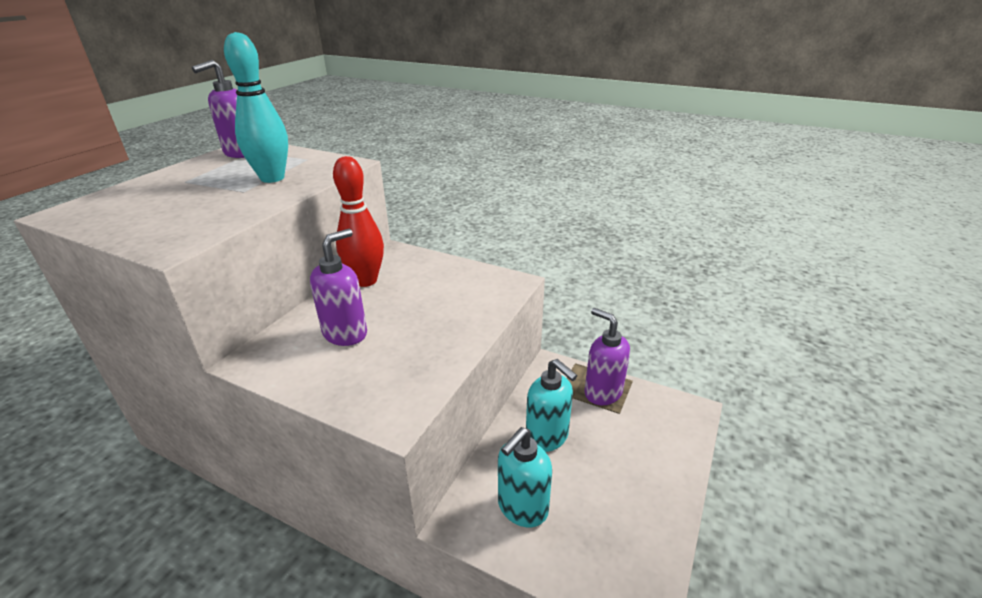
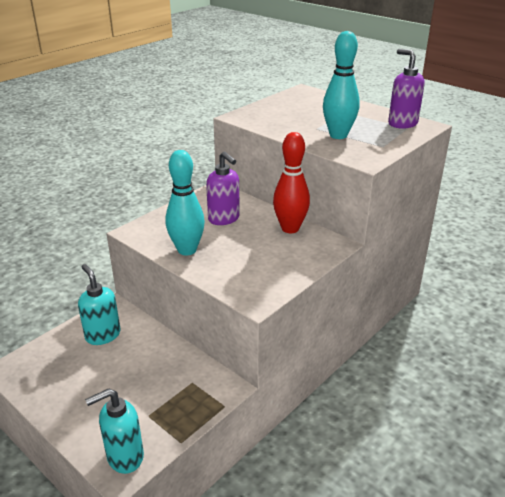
camera: 105 degrees right, 0 degrees up
(434, 348) = (187, 250): none -> turquoise bowling pin
(547, 437) = (149, 362): turquoise soap dispenser -> turquoise soap dispenser (124, 457)
(602, 392) = (177, 412): purple soap dispenser -> none

